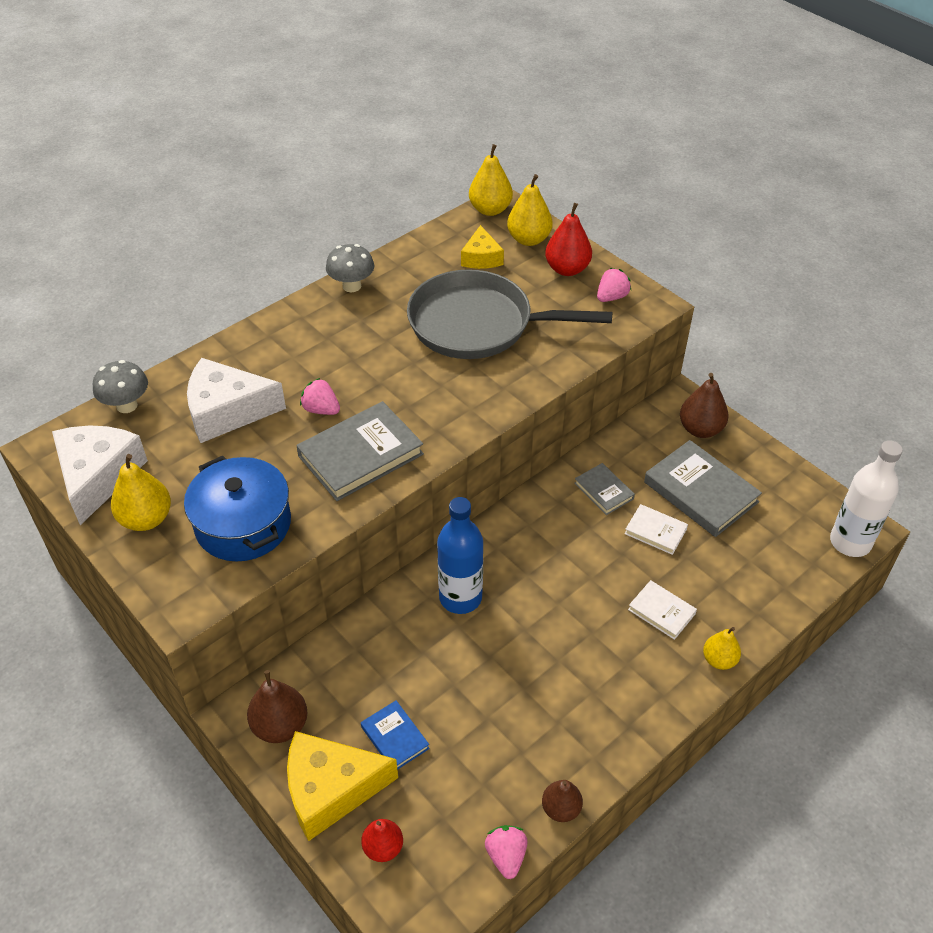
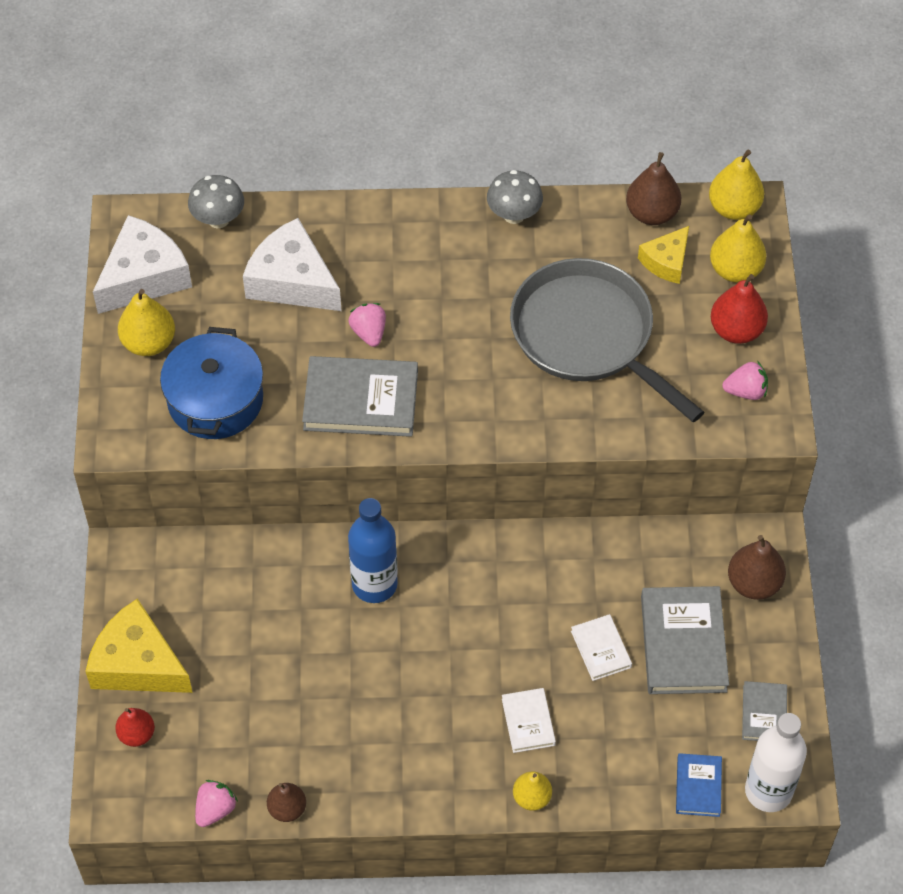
camera: 40 degrees right, 10 degrees up
(280, 726) = (144, 586): brown pear -> brown pear (652, 213)
(395, 737) = (217, 660): blue book -> blue book (698, 786)
(604, 491) = (595, 578): grey book -> grey book (764, 714)

